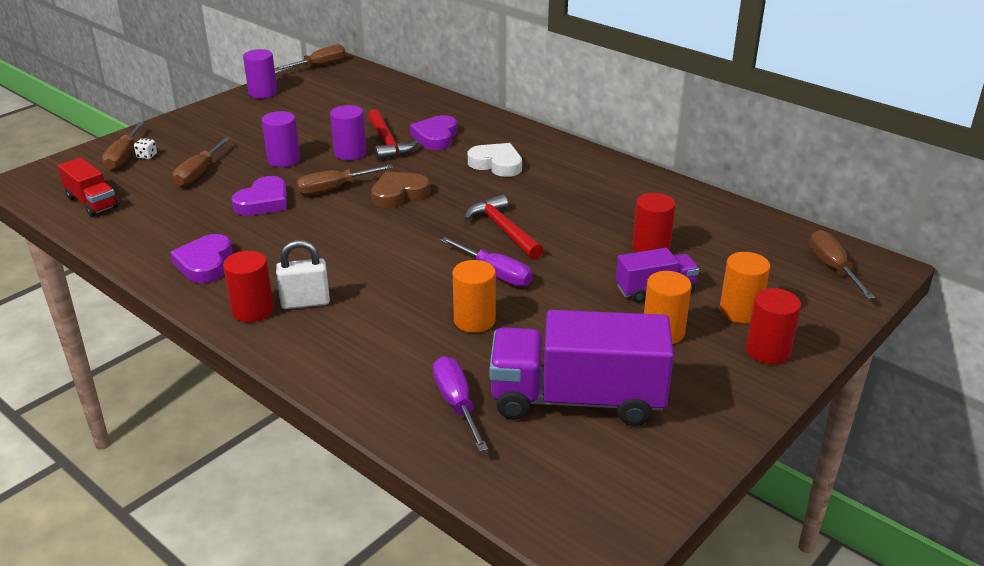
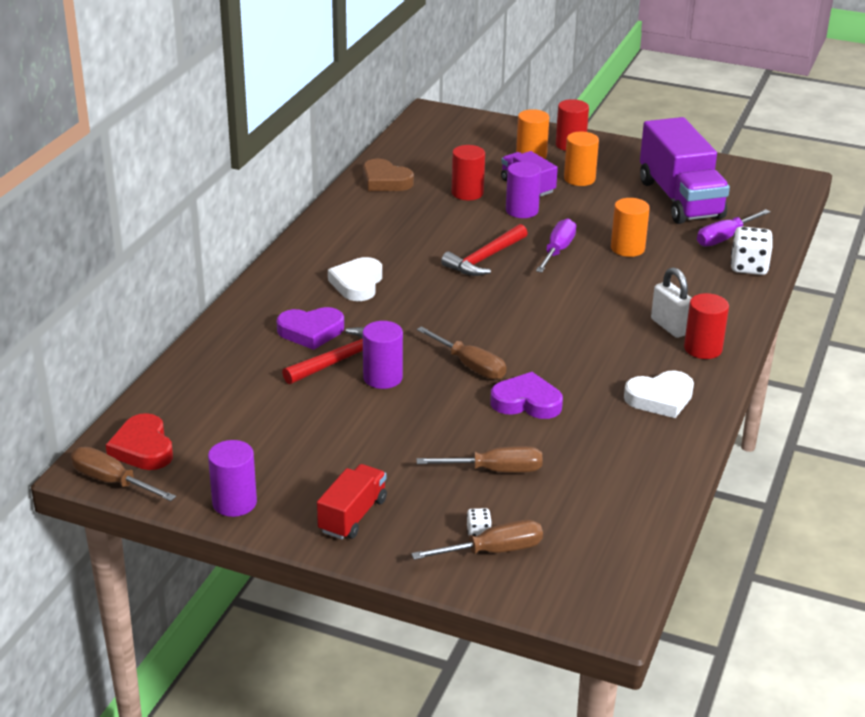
camera: 110 degrees left, 0 degrees up
(92, 202) = (612, 525): red truck -> red truck (353, 516)
(205, 263) = (660, 398): purple heart -> white heart
(284, 160) = (425, 419): purple cylinder -> purple cylinder (522, 210)
(343, 75) = (143, 448): none -> red heart
(377, 399) = (749, 267): none -> white dice
(399, 194) = (455, 325): brown heart -> brown heart (385, 181)
(833, 268) = (446, 128): brown screwdriver -> none

